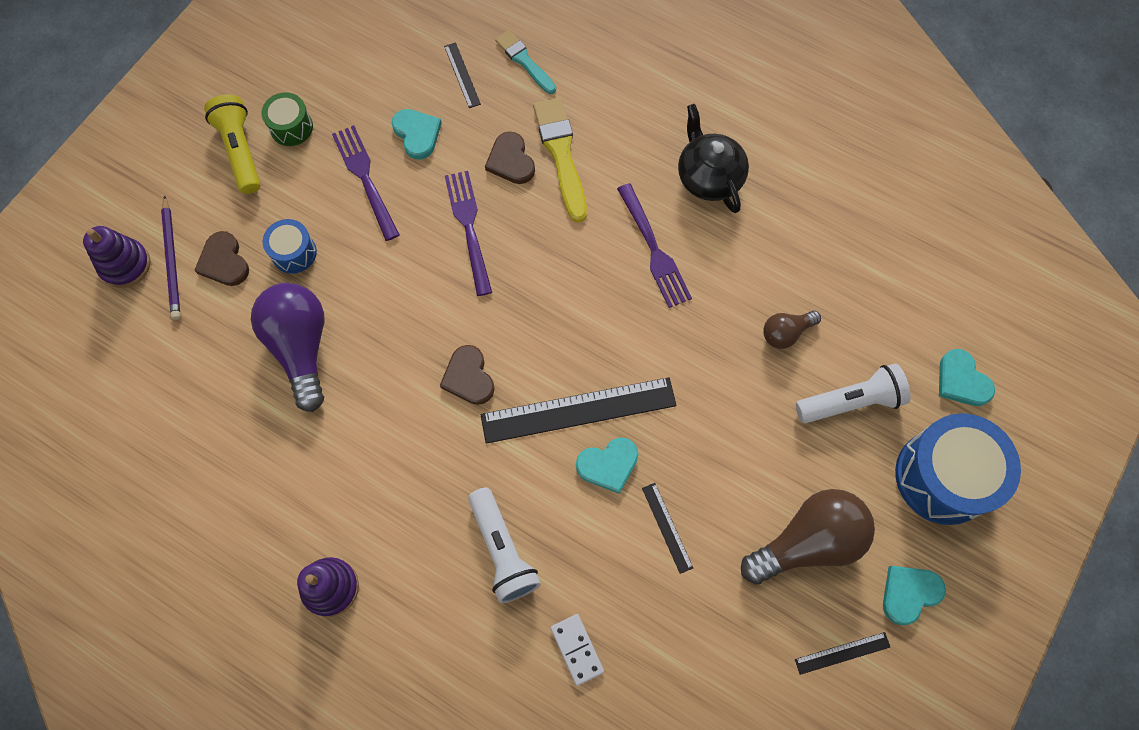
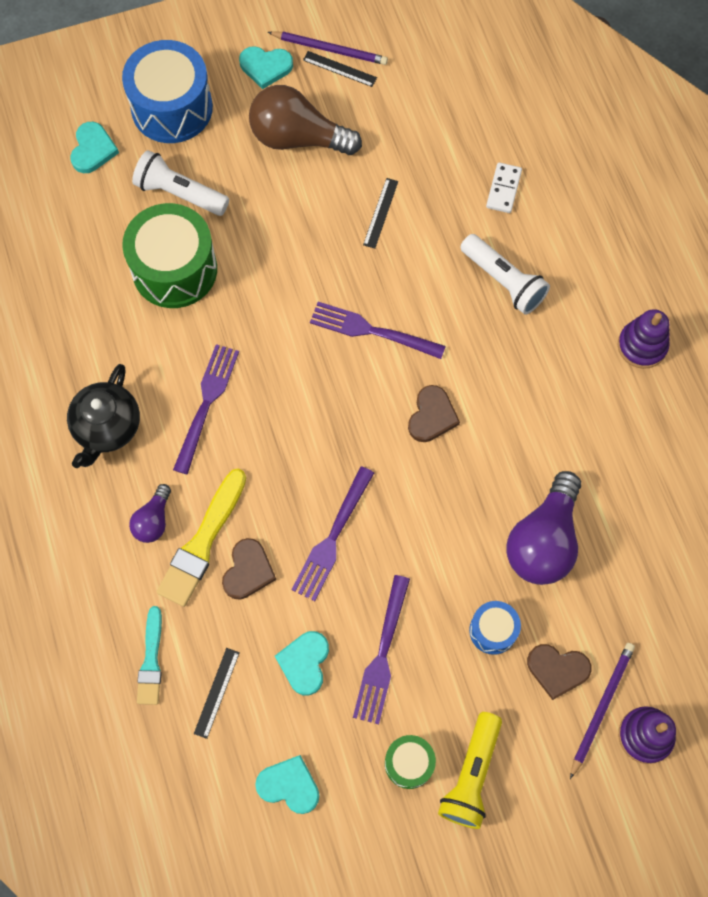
camera: 140 degrees left, 0 degrees up
(224, 261) = (557, 670): brown heart -> brown heart turned 90 degrees clockwise
(503, 550) = (503, 281): white flashlight -> white flashlight turned 120 degrees clockwise
(578, 410) = (372, 331): black ruler -> purple fork
(608, 465) = (384, 279): turquoise heart -> turquoise heart (289, 785)
(610, 143) = (153, 520): none -> purple light bulb
(786, 333) = (174, 269): brown light bulb -> green drum
(872, 668) = (330, 49): none -> purple pencil

